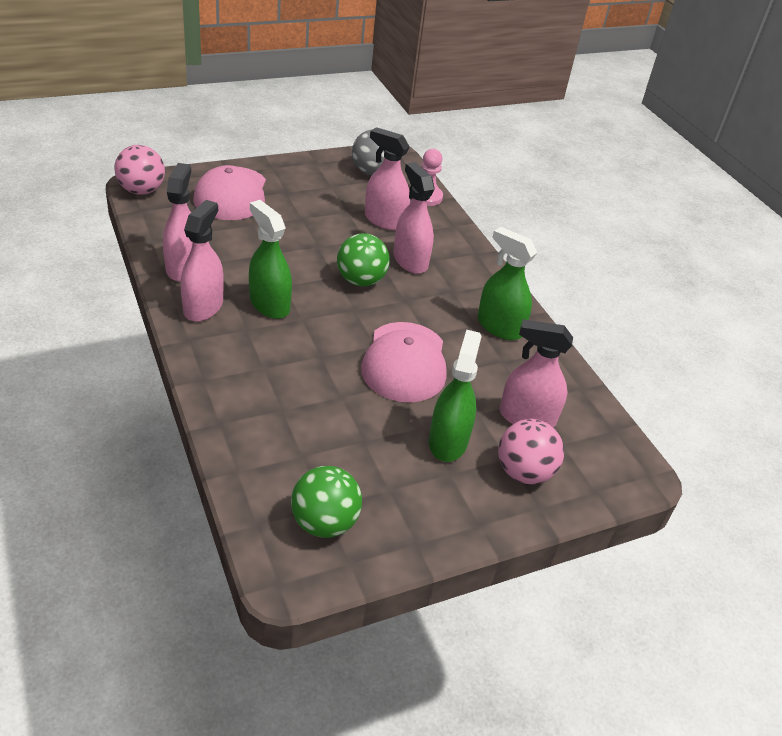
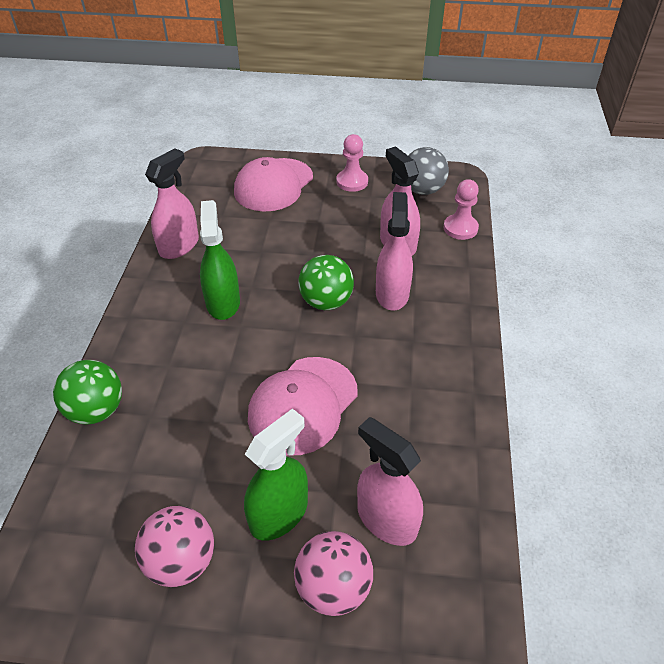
camera: 35 degrees right, 5 degrees up
(141, 190) = (202, 166): pink ball -> pink ball (181, 561)
(203, 306) = (165, 288): pink spray bottle -> none
(304, 177) = (352, 182): none -> pink pawn
(324, 522) = (92, 556): green ball -> green ball (96, 410)
(499, 327) = (434, 397): green spray bottle -> none

